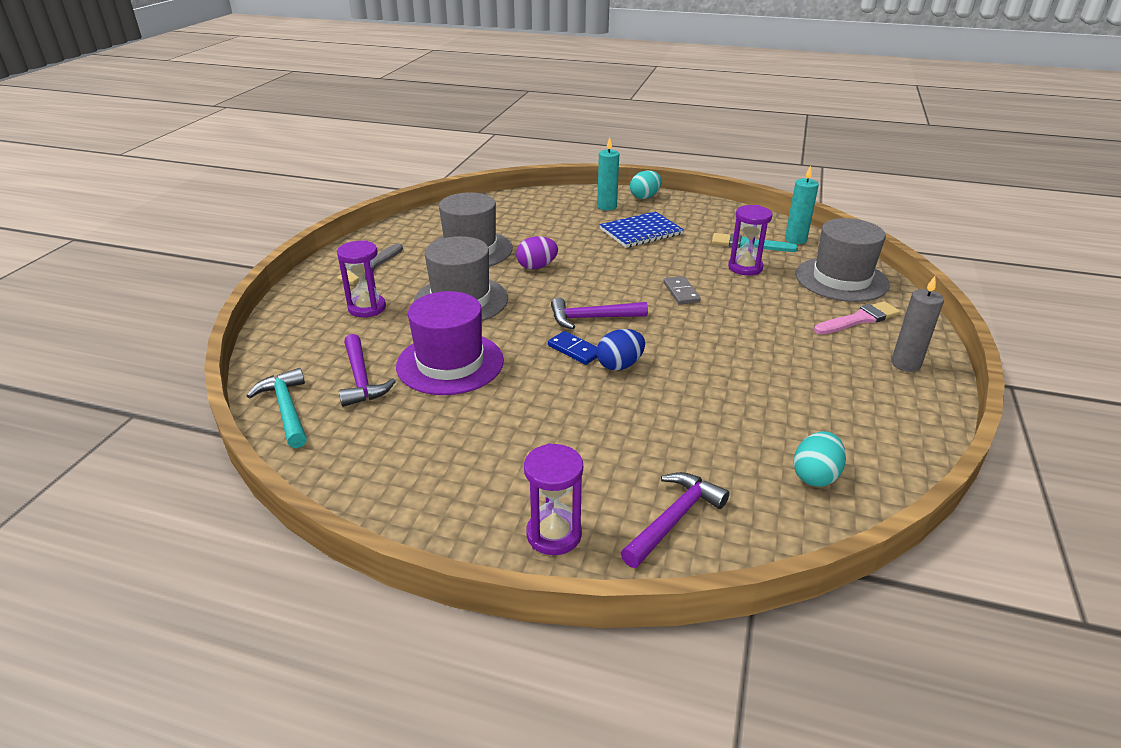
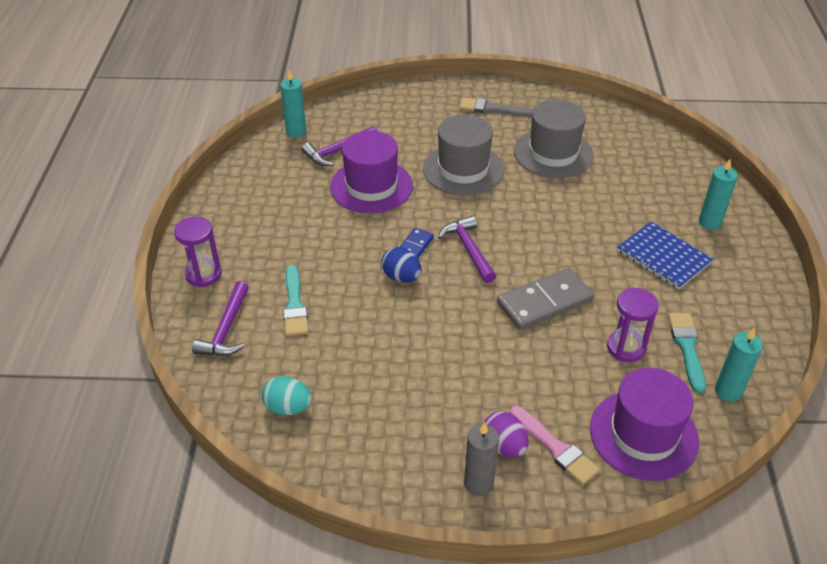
camera: 75 degrees right, 10 degrees up
(286, 409) = (296, 131): turquoise hammer -> turquoise candle
(367, 308) = (429, 126): purple hourglass -> none
(537, 267) = (543, 199): purple egg -> purple egg (504, 446)
(643, 451) = (294, 305): none -> turquoise brush
(645, 197) = (759, 248): turquoise egg -> none
(674, 519) = (226, 329): purple hammer -> purple hammer turned 75 degrees clockwise
(681, 292) = (544, 302): grey domino -> grey domino, size x1.87
(841, 279) = (643, 434): grey hat -> purple hat

